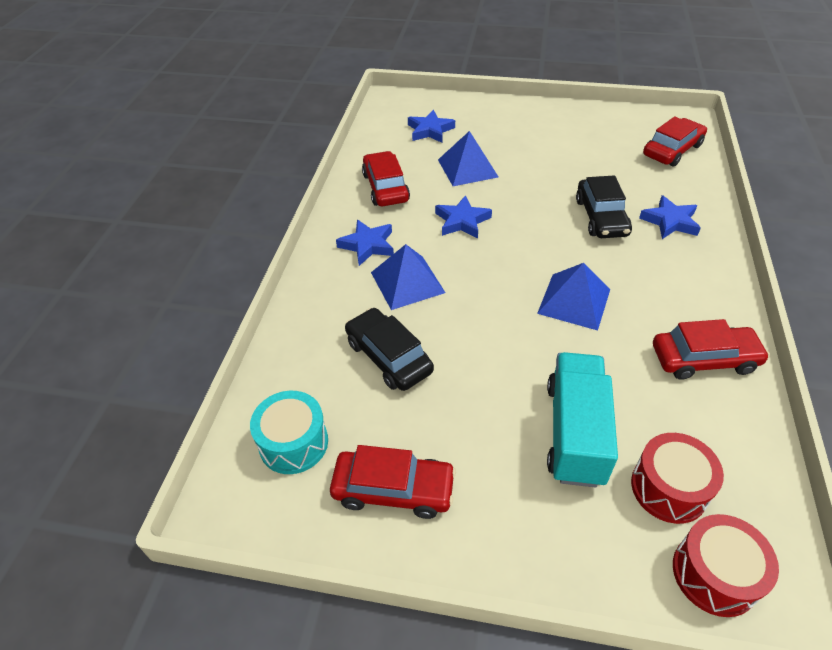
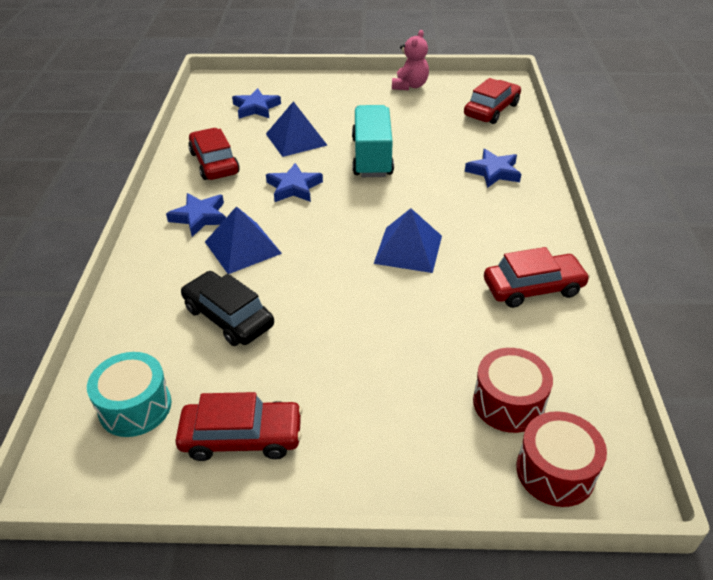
camera: 10 degrees left, 5 degrees down
(575, 432) = (417, 365): turquoise truck -> turquoise truck (372, 157)
(587, 117) = (410, 86): none -> pink teddy bear
(601, 217) = (429, 173): black car -> none

